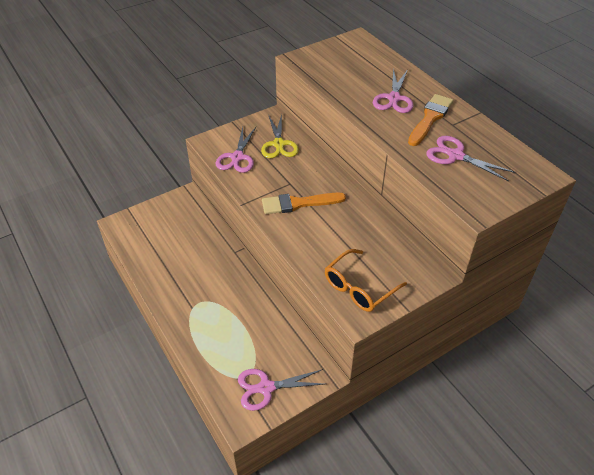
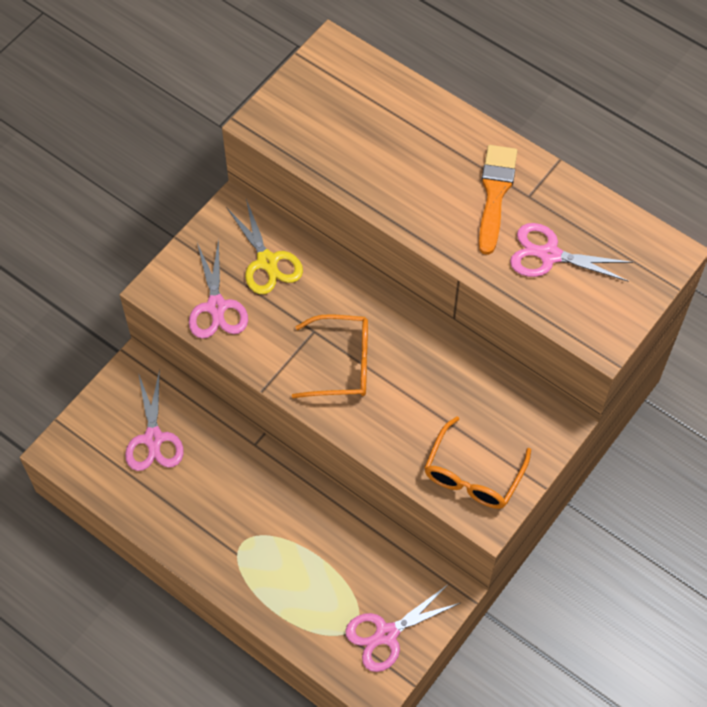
camera: 20 degrees left, 15 degrees up
(298, 203) = (341, 364): orange brush -> orange glasses
(394, 98) = (432, 168): pink scissors -> pink scissors (153, 439)

